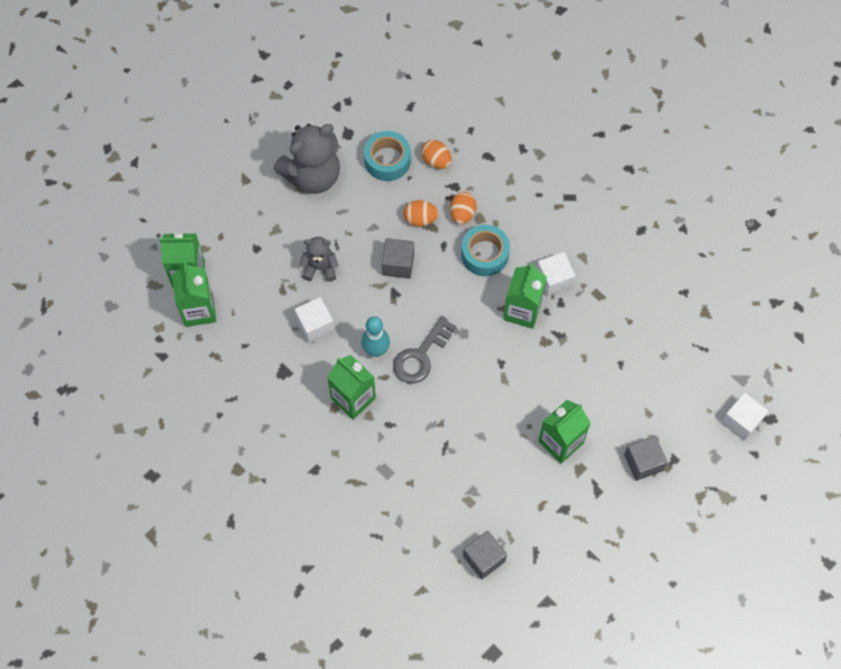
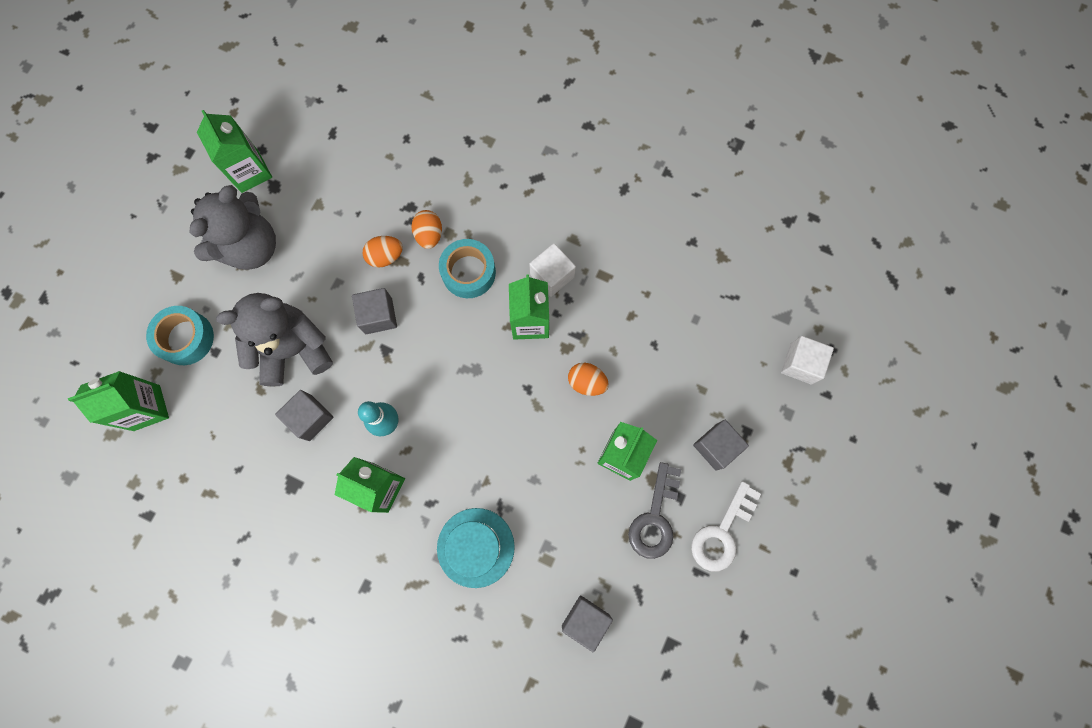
camera: 20 degrees left, 10 degrees up
(199, 310) = (172, 446): green carton -> green carton (250, 172)
(315, 325) = (310, 418): white cube -> grey cube
(320, 267) = (293, 349): grey teddy bear -> grey teddy bear, size x1.86
(387, 160) = (327, 202): turquoise tape -> turquoise tape (186, 338)
(414, 471) = (475, 547): none -> turquoise hat
(421, 355) = (438, 411): grey key -> grey key (655, 517)
(436, 161) = (381, 185): orange egg -> orange egg (587, 382)
(623, 531) = (722, 532): none -> white key

